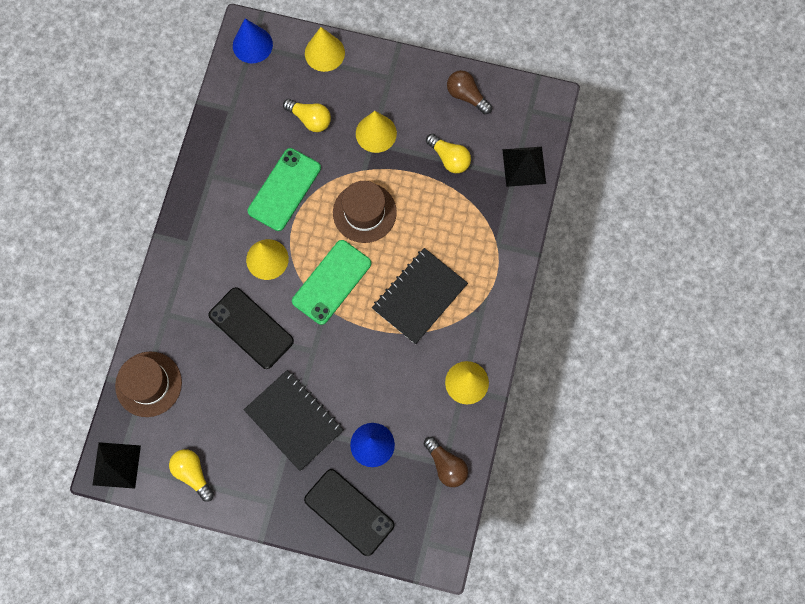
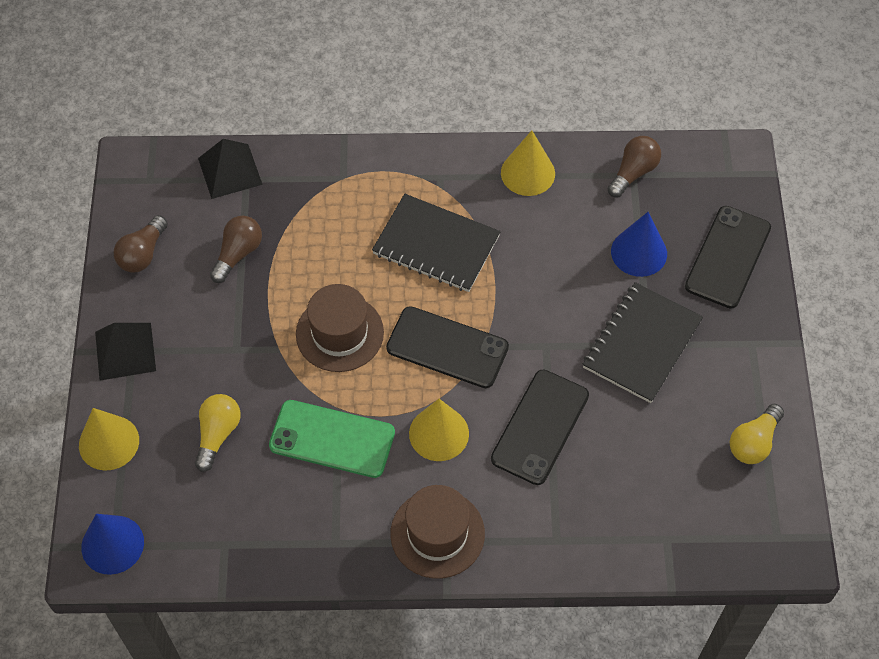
camera: 105 degrees left, 15 degrees down
(116, 465) = (781, 539): black pyramid -> black pyramid (125, 351)
(148, 384) = (660, 533): brown hat -> brown hat (437, 533)
(331, 282) = (447, 348): green phone -> black phone
(376, 133) = (221, 347): yellow cone -> none
(449, 158) = (238, 254): yellow light bulb -> brown light bulb

